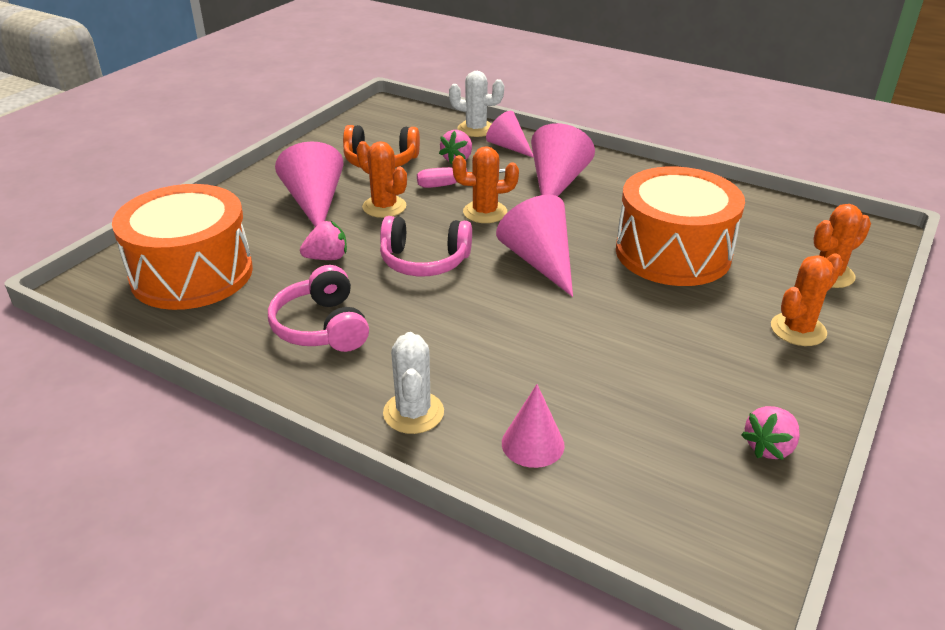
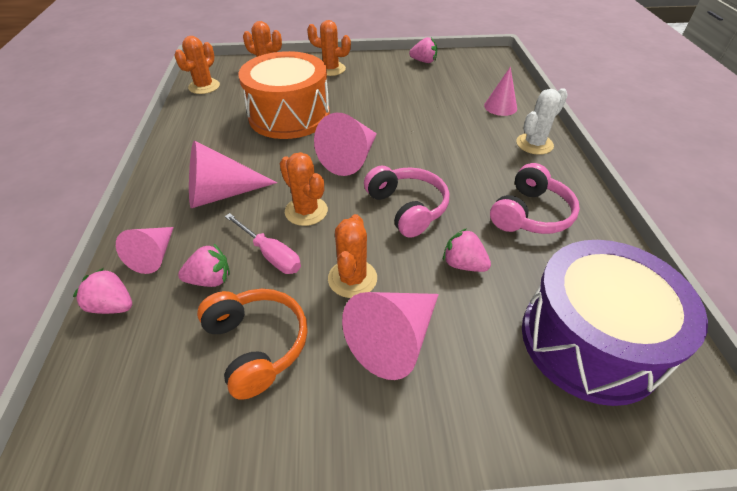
camera: 125 degrees left, 10 degrees up
(192, 274) = (589, 341): orange drum -> purple drum
(476, 129) = (113, 306): white cactus -> pink strawberry
(802, 218) = (204, 86): none -> orange cactus

